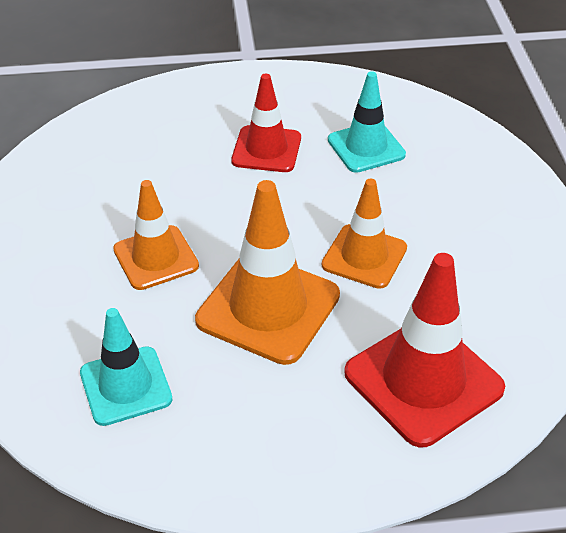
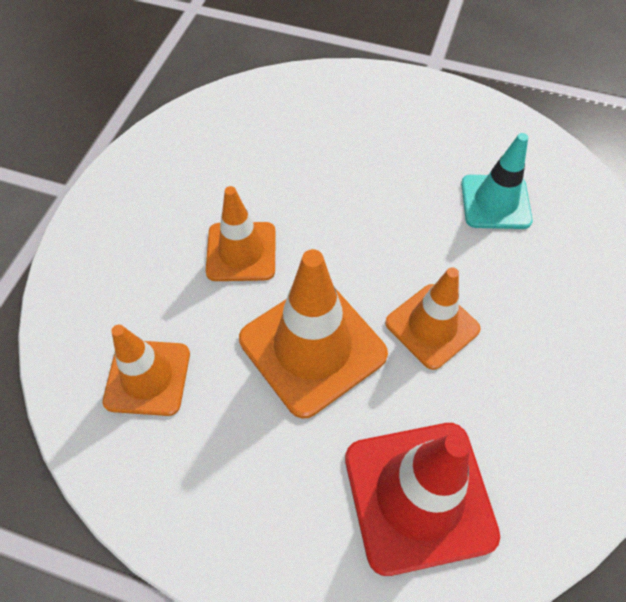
camera: 25 degrees right, 15 degrees up
(126, 386) = (147, 377): turquoise traffic cone -> orange traffic cone
(266, 149) = (398, 171): red traffic cone -> none

